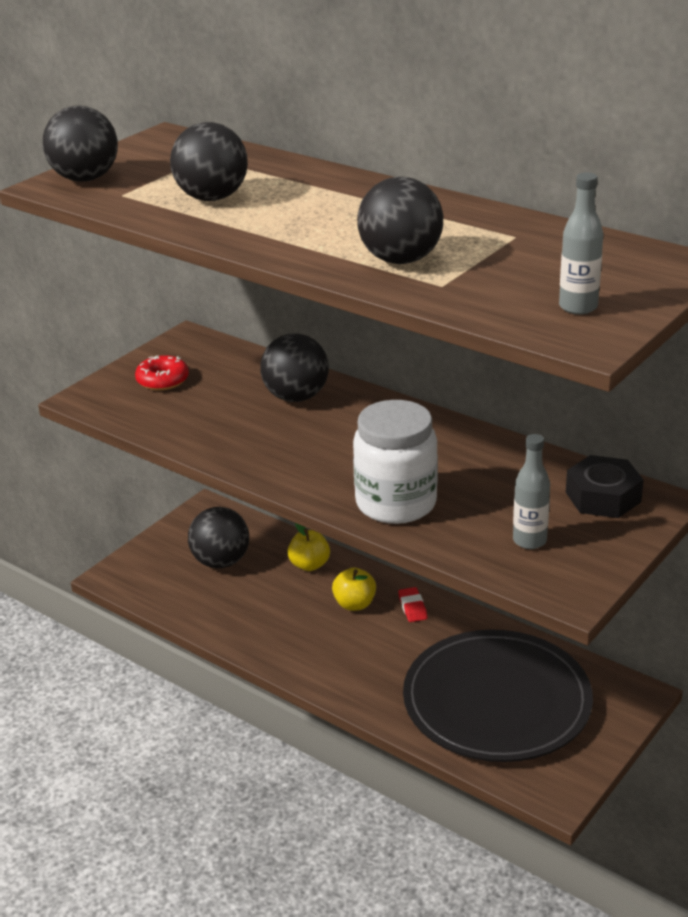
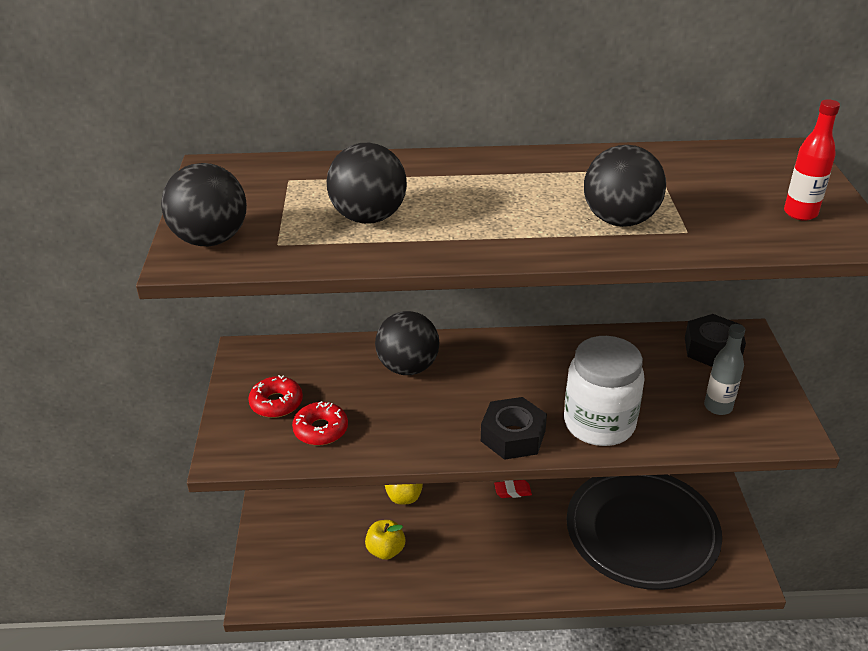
camera: 40 degrees left, 5 degrees up
(169, 411) = (321, 430): none -> red donut
(221, 562) = (333, 532): black ball -> none
(308, 479) = (513, 436): none -> black nut
(354, 604) = (471, 511): yellow apple -> yellow apple (385, 550)
(412, 607) = (512, 491): red eraser -> red eraser turned 45 degrees counterclockwise
(578, 307) = (800, 213): grey bottle -> red bottle

